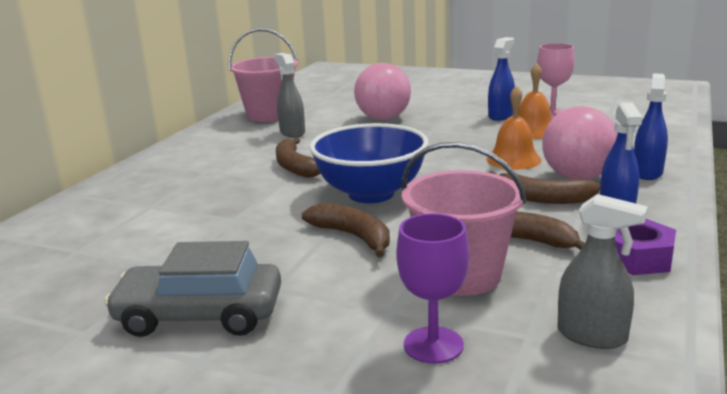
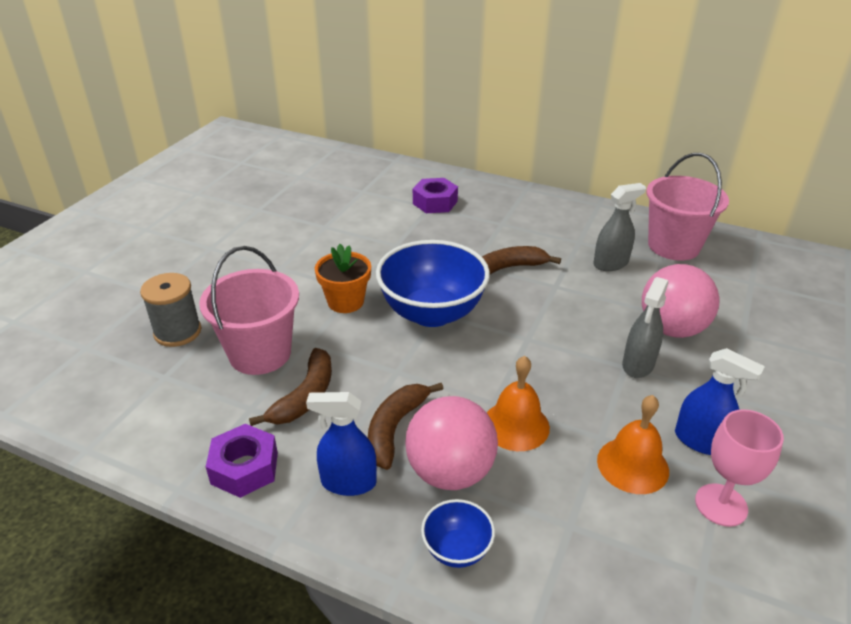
camera: 90 degrees right, 15 degrees up
(141, 204) = (435, 202): none -> purple nut
(200, 315) = (258, 243): grey car -> none
(353, 236) = (345, 301): brown banana -> orange flower pot
(433, 345) = (177, 332): purple goblet -> grey spool
(592, 336) = (146, 408): grey spray bottle -> grey spray bottle (638, 365)
(647, 172) = (457, 549): blue spray bottle -> blue bowl

